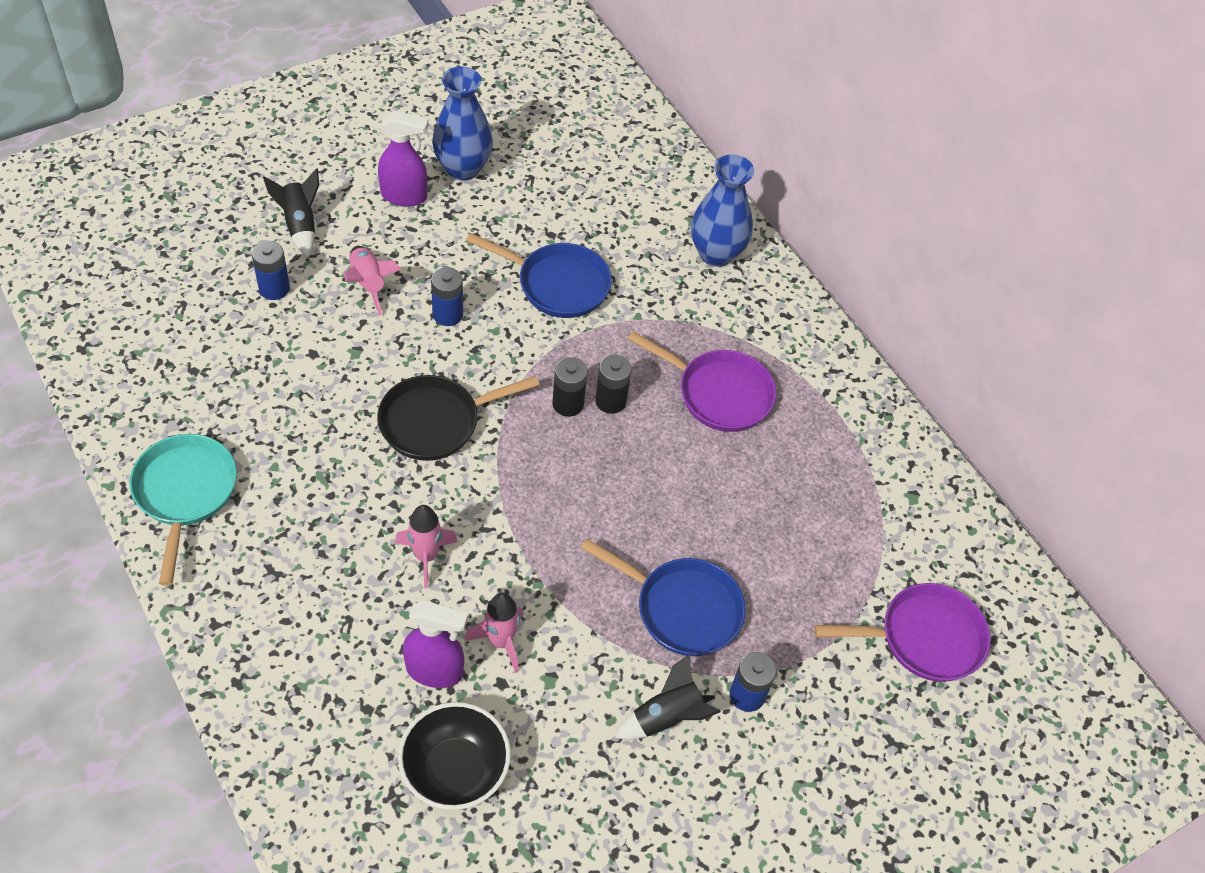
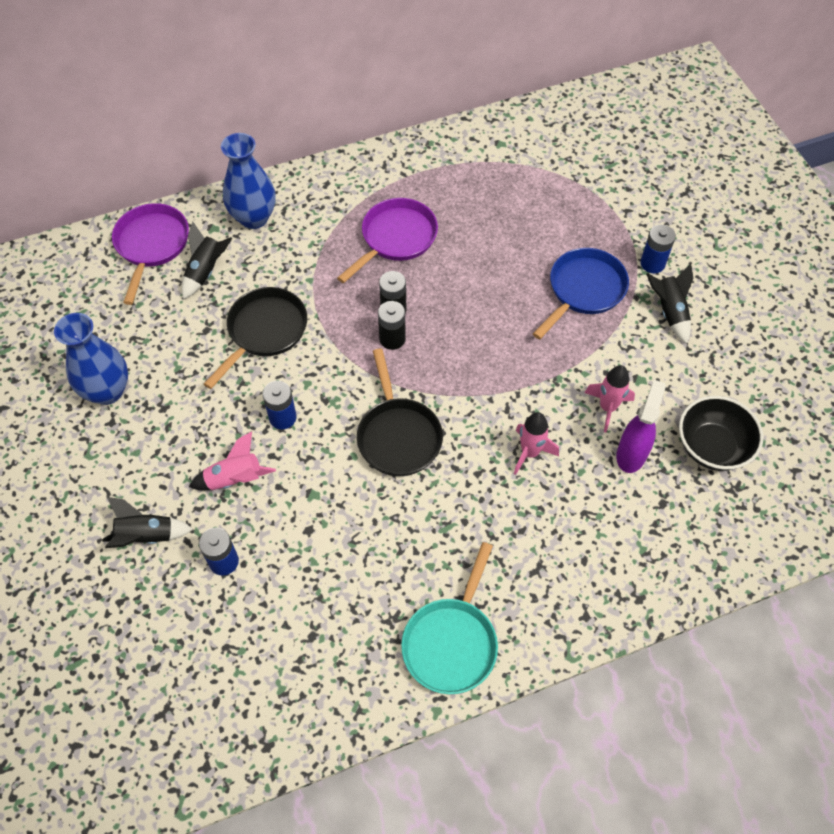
camera: 75 degrees left, 5 degrees up
(185, 493) = (451, 642): turquoise pan -> turquoise pan turned 75 degrees counterclockwise
(404, 196) = (131, 442): purple spray bottle -> none
(558, 284) = (264, 331): blue pan -> black pan
(629, 223) = (206, 271): none -> black rocket
(924, 638) = (611, 161): purple pan -> purple pan (151, 245)

